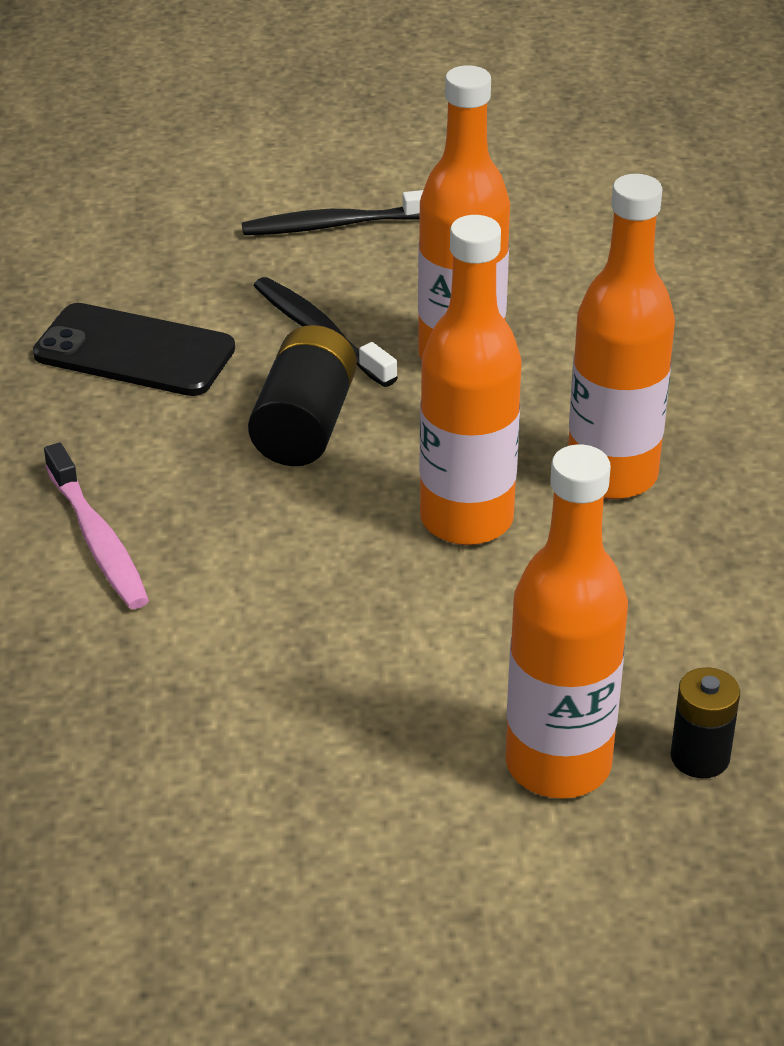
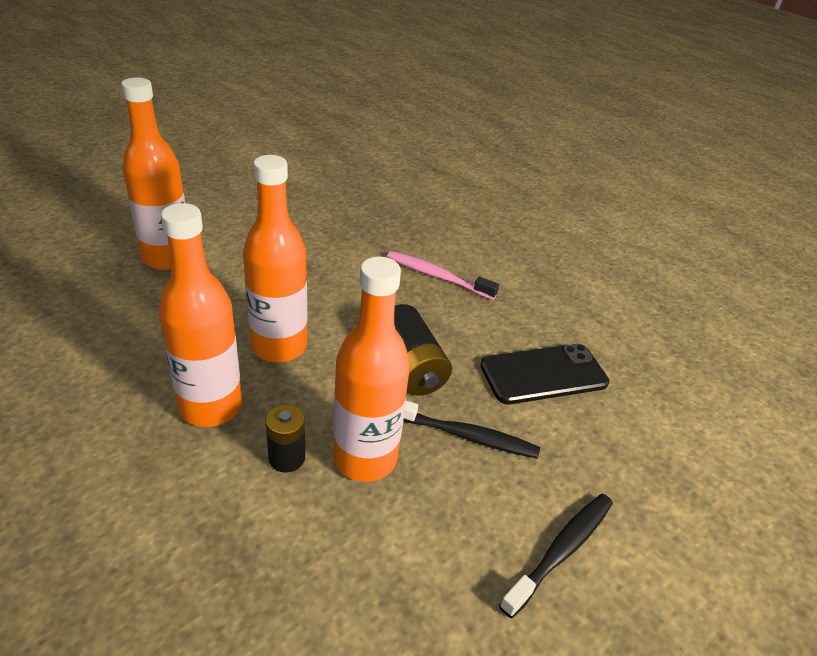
camera: 140 degrees right, 0 degrees up
(700, 757) = (102, 279): black battery -> black battery (287, 458)

